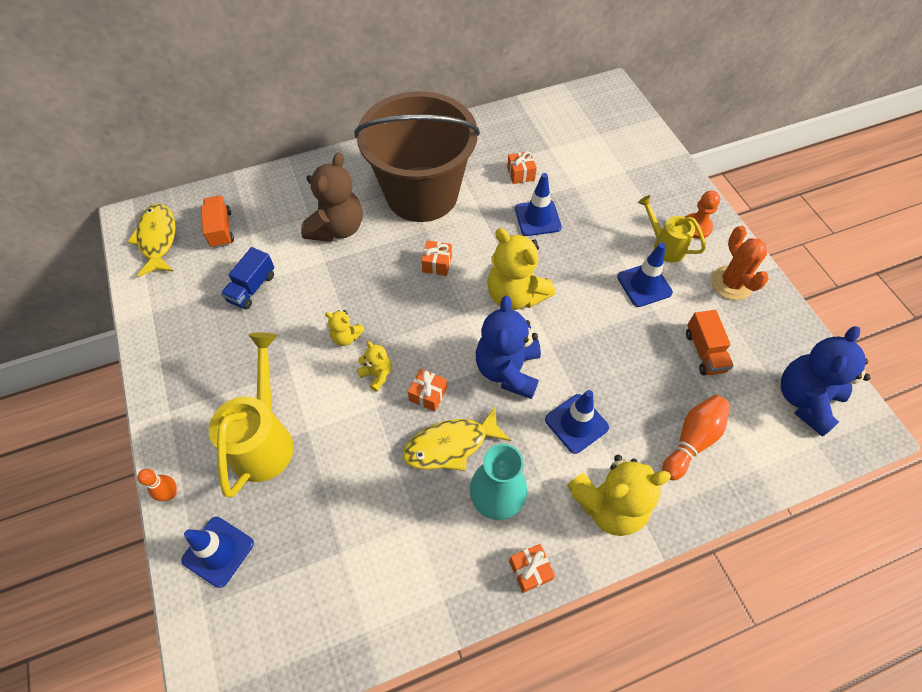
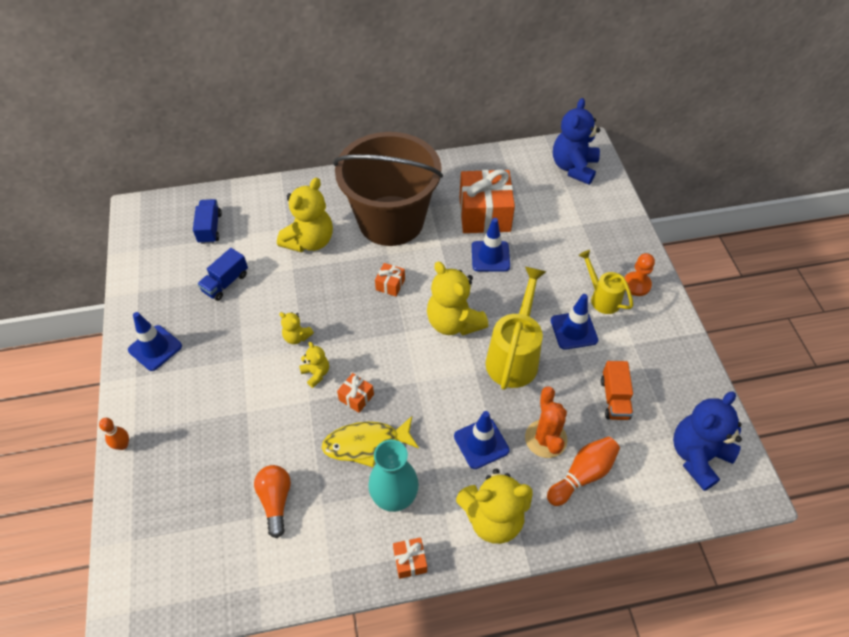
camera: 10 degrees right, 5 degrees down
(158, 239) = (155, 229): yellow fish -> none
(218, 551) = (152, 499): blue traffic cone -> blue traffic cone (155, 348)
(221, 229) = (210, 228): orange truck -> blue truck
(264, 439) = (209, 413): yellow watering can -> yellow watering can (514, 356)
(337, 228) = (309, 241): brown teddy bear -> yellow teddy bear
(363, 528) = (276, 501): none -> orange light bulb
(508, 370) = (431, 387): blue teddy bear -> blue teddy bear (573, 167)
(520, 174) = (484, 214): orange gift -> orange gift, size x2.27
(731, 283) = (656, 341): orange cactus -> orange cactus (545, 439)

